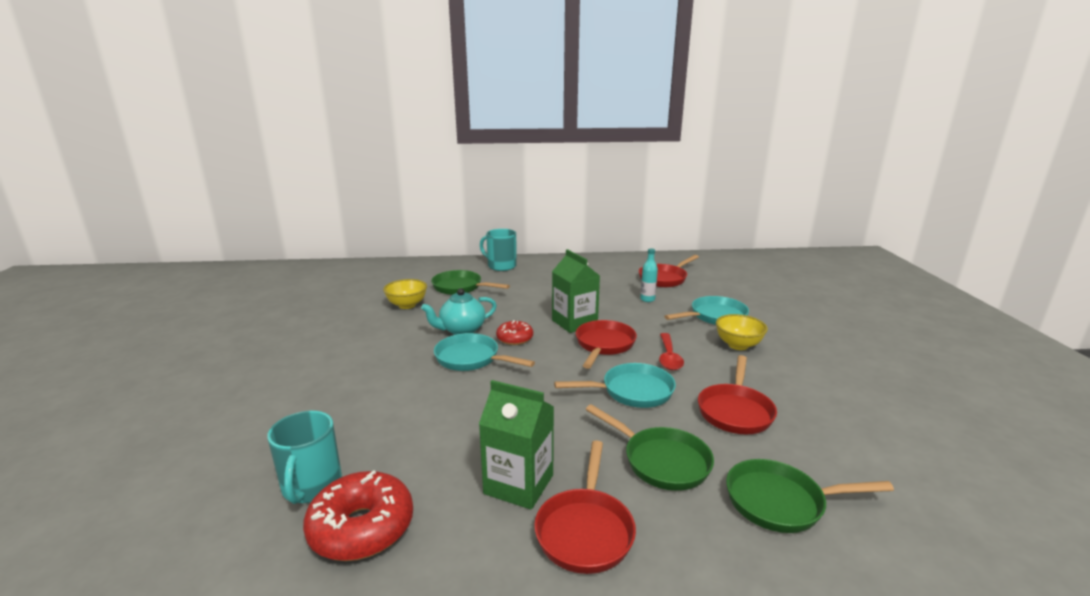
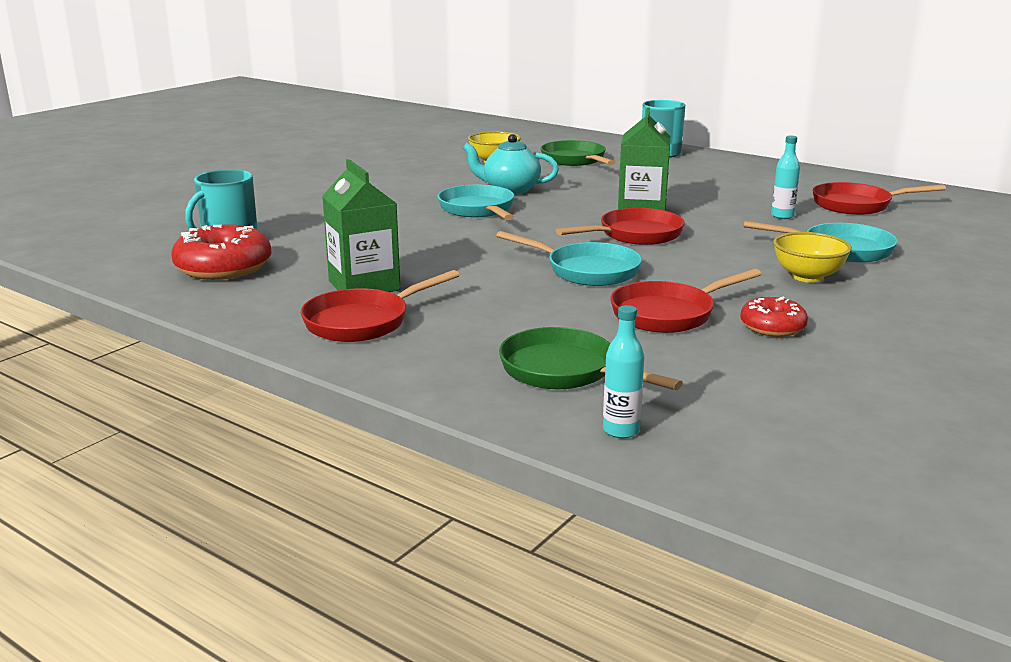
camera: 40 degrees right, 0 degrees up
(514, 338) = (550, 207): red donut -> red donut (772, 327)
(661, 461) = (509, 314): green pan -> none
(669, 357) = (690, 262): red spoon -> none
(898, 543) = (621, 430): none -> turquoise bottle

